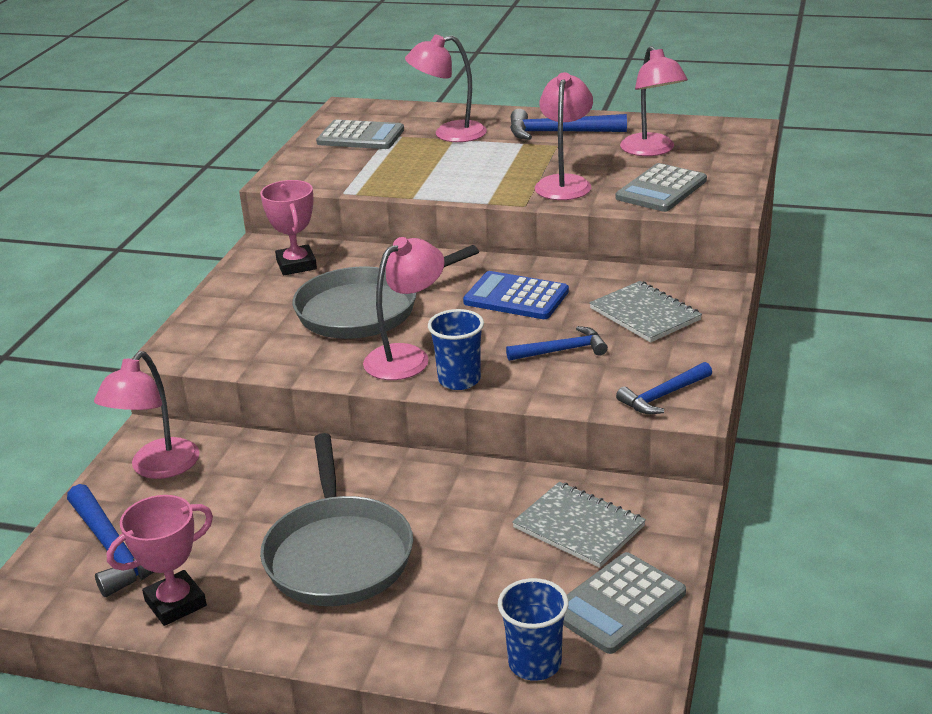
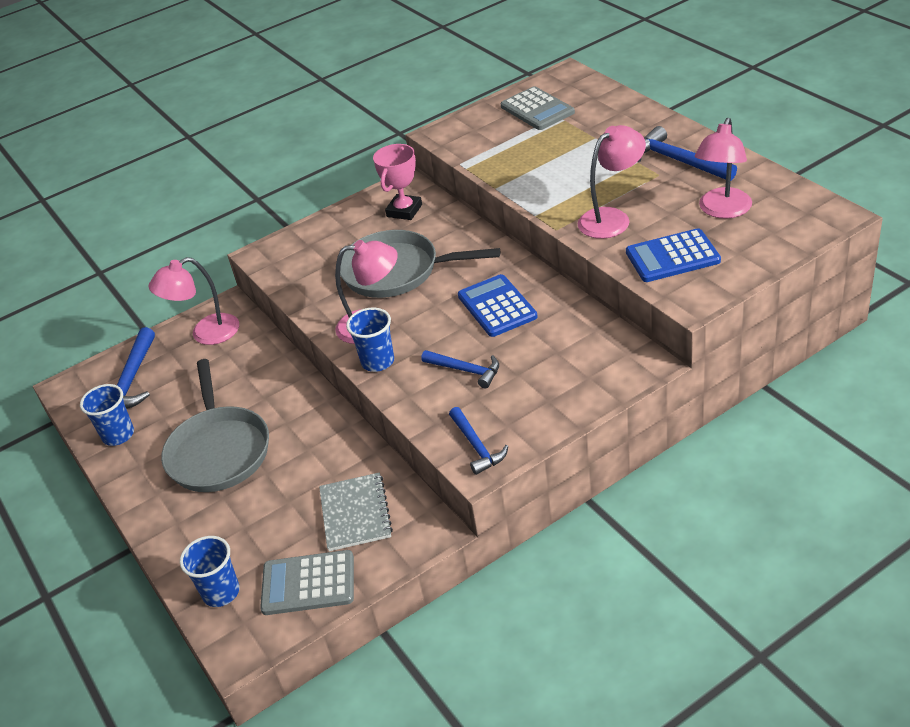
camera: 45 degrees right, 10 degrees up
(175, 603) = (118, 435): pink trophy -> blue cup
(338, 554) = (218, 450): grey pan -> grey pan turned 45 degrees counterclockwise
(449, 134) = (598, 130): pink lamp -> none
(644, 314) = (559, 367): grey notebook -> none
(661, 189) = (672, 257): grey calculator -> blue calculator
(663, 396) = (476, 446): blue hammer -> blue hammer turned 120 degrees counterclockwise

